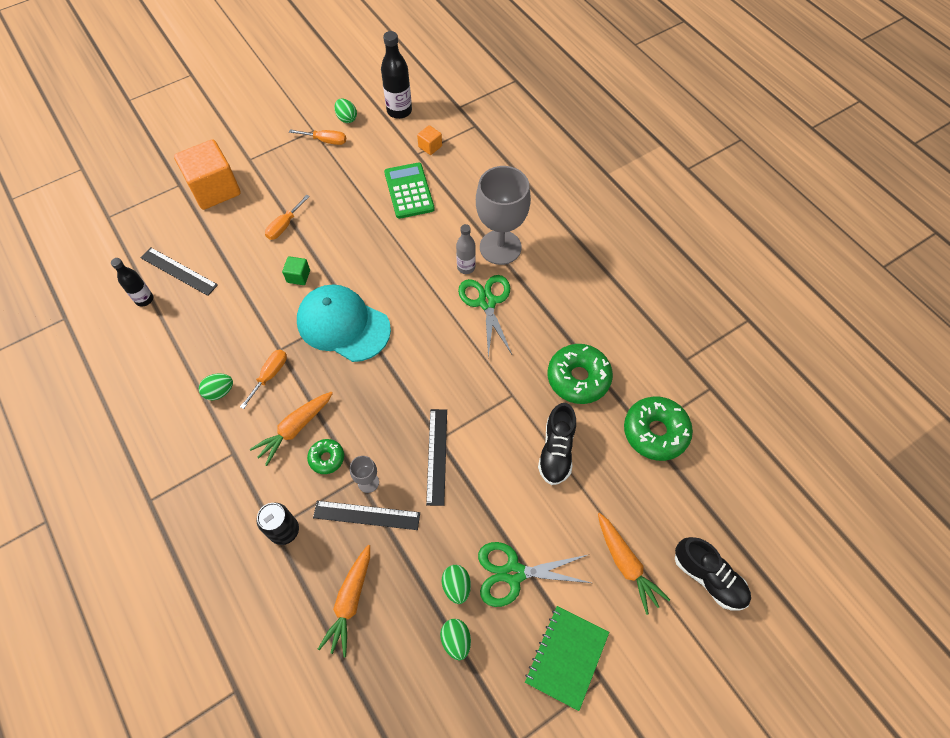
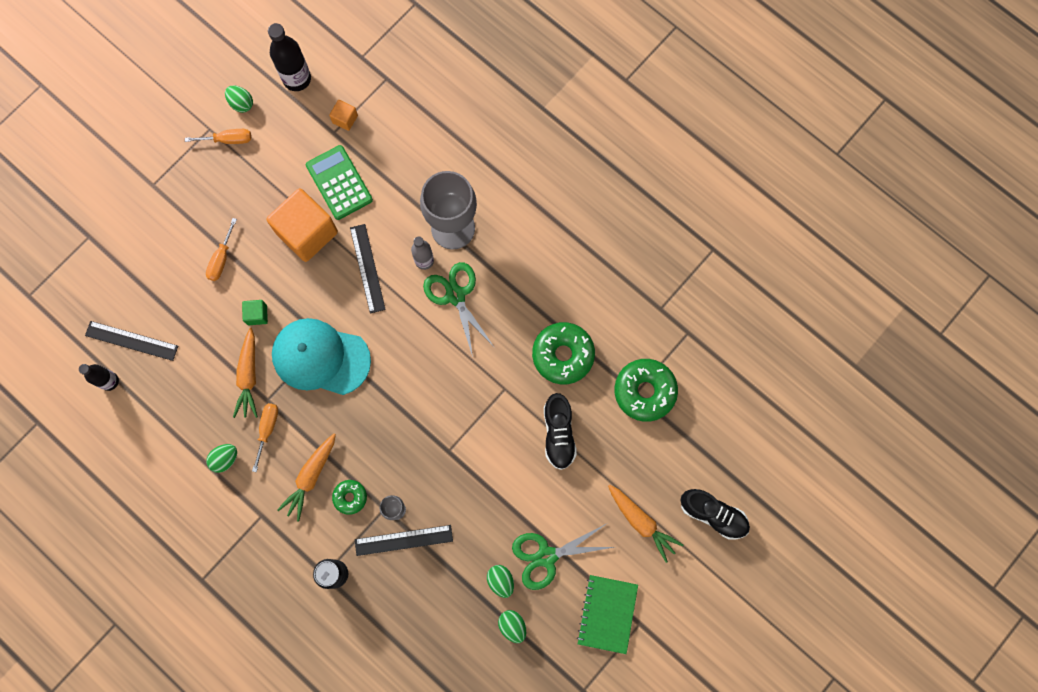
camera: 15 degrees left, 15 degrees up
(215, 189) = (130, 233): orange cube -> orange cube (307, 233)
(350, 601) = (413, 618): orange carrot -> orange carrot (248, 376)
(437, 456) = (451, 468): black ruler -> black ruler (367, 268)

